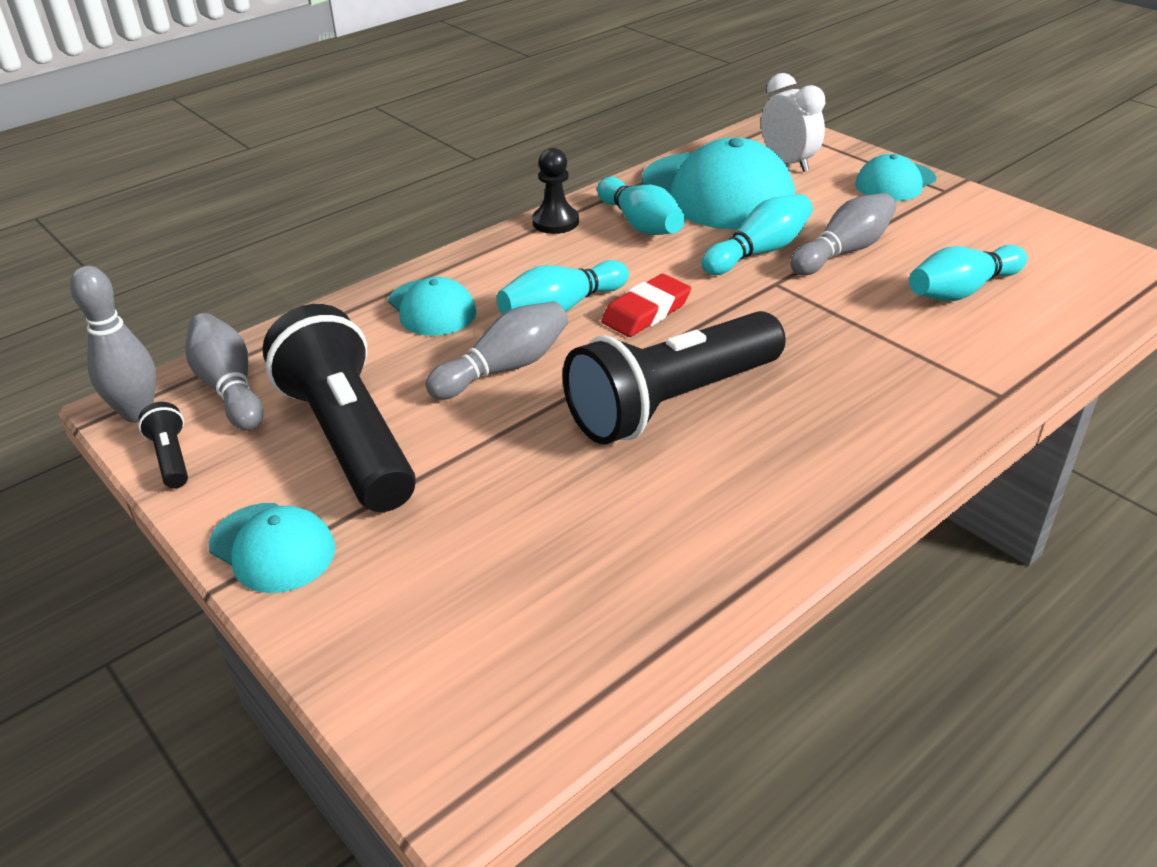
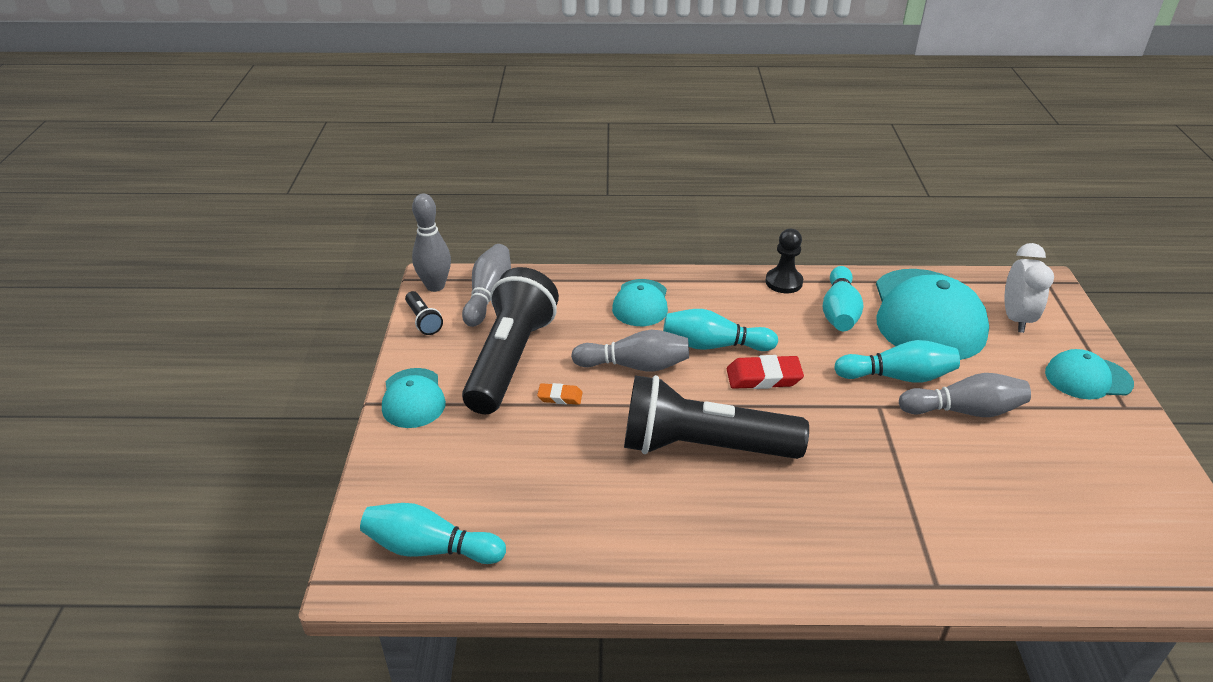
camera: 40 degrees right, 0 degrees up
(171, 458) = (423, 320): black flashlight -> black flashlight turned 135 degrees clockwise
(460, 442) = (560, 397): none -> orange eraser
(961, 291) = (1019, 493): turquoise bowling pin -> turquoise bowling pin (430, 548)

